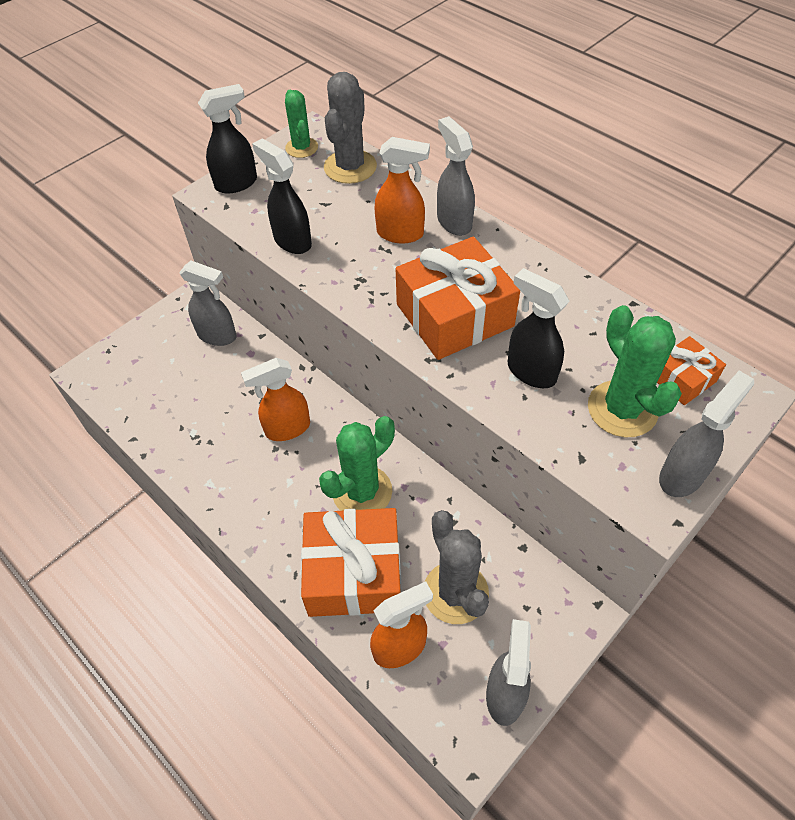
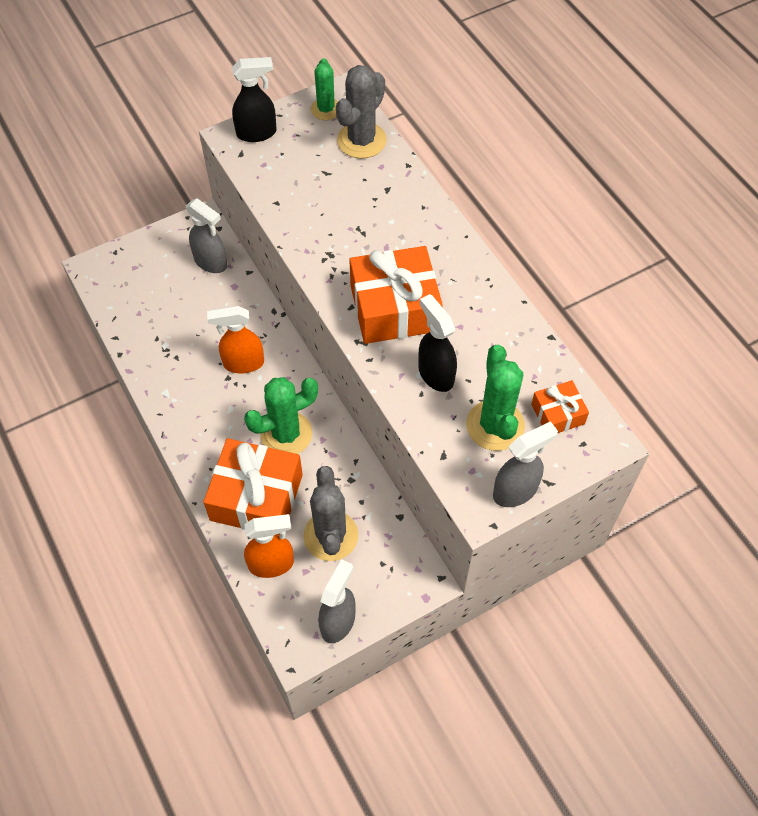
camera: 15 degrees right, 5 degrees up
(292, 241) = (285, 203): black spray bottle -> none
(401, 234) = (380, 220): orange spray bottle -> none
(454, 222) = (431, 219): grey spray bottle -> none

